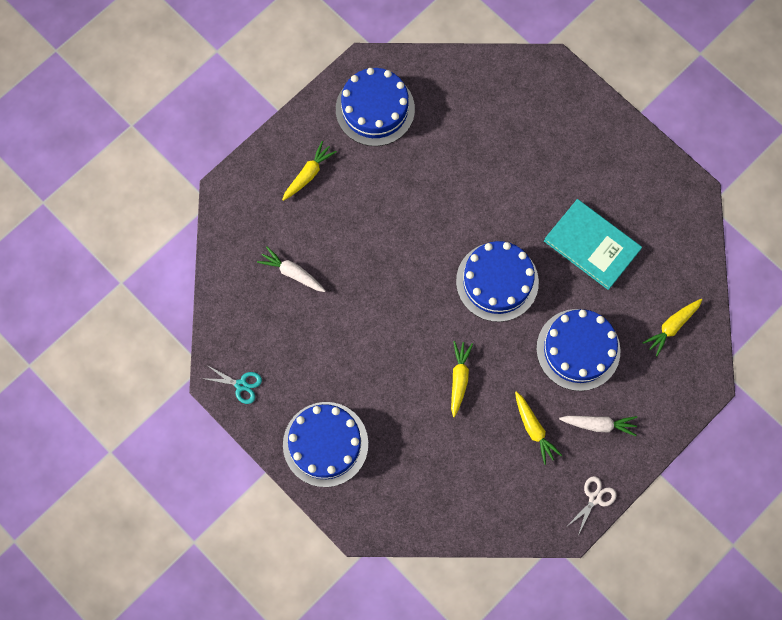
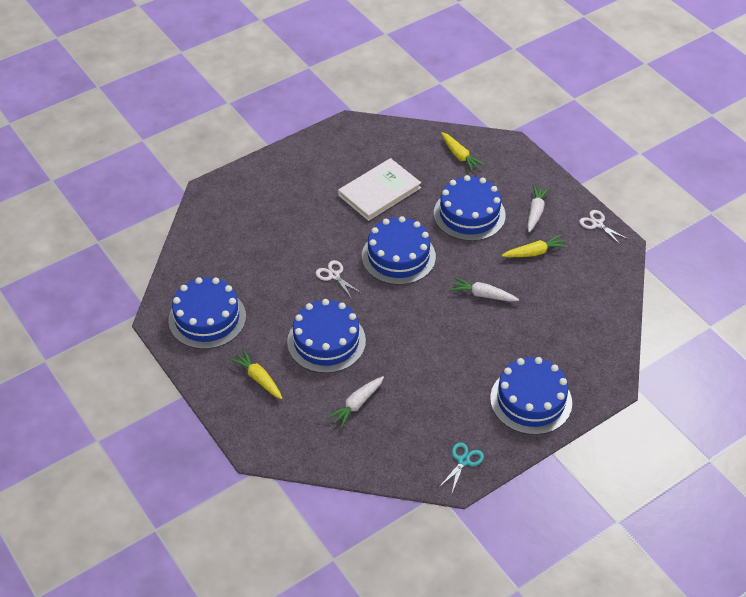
camera: 80 degrees left, 25 degrees down
(366, 229) = (326, 341): none -> blue cake
(456, 220) = (334, 275): none -> white scissors
(459, 378) = (482, 295): yellow carrot -> white carrot
(592, 245) = (379, 191): turquoise book -> white book

